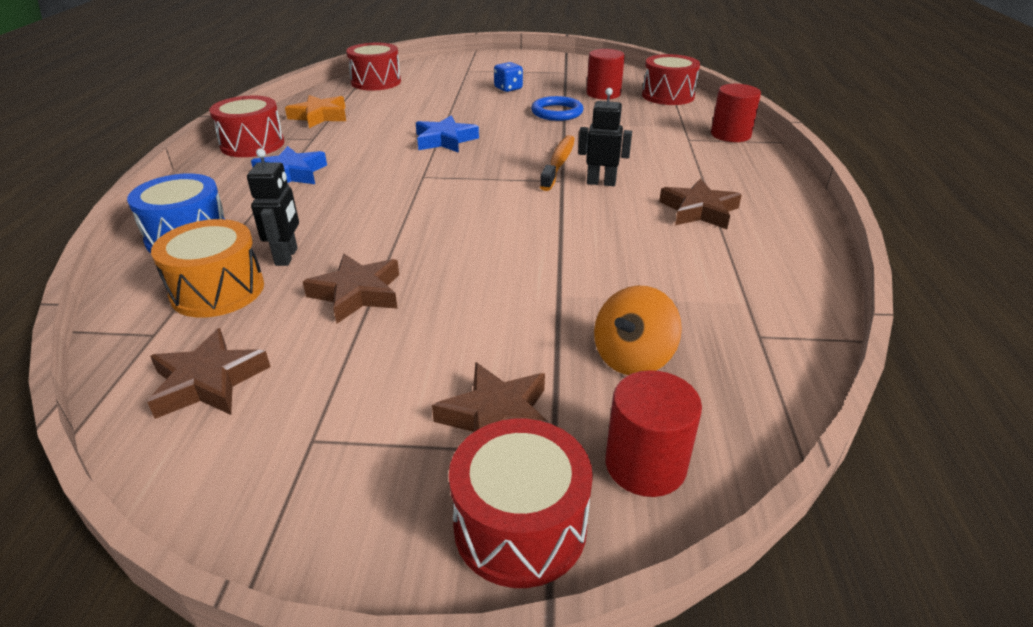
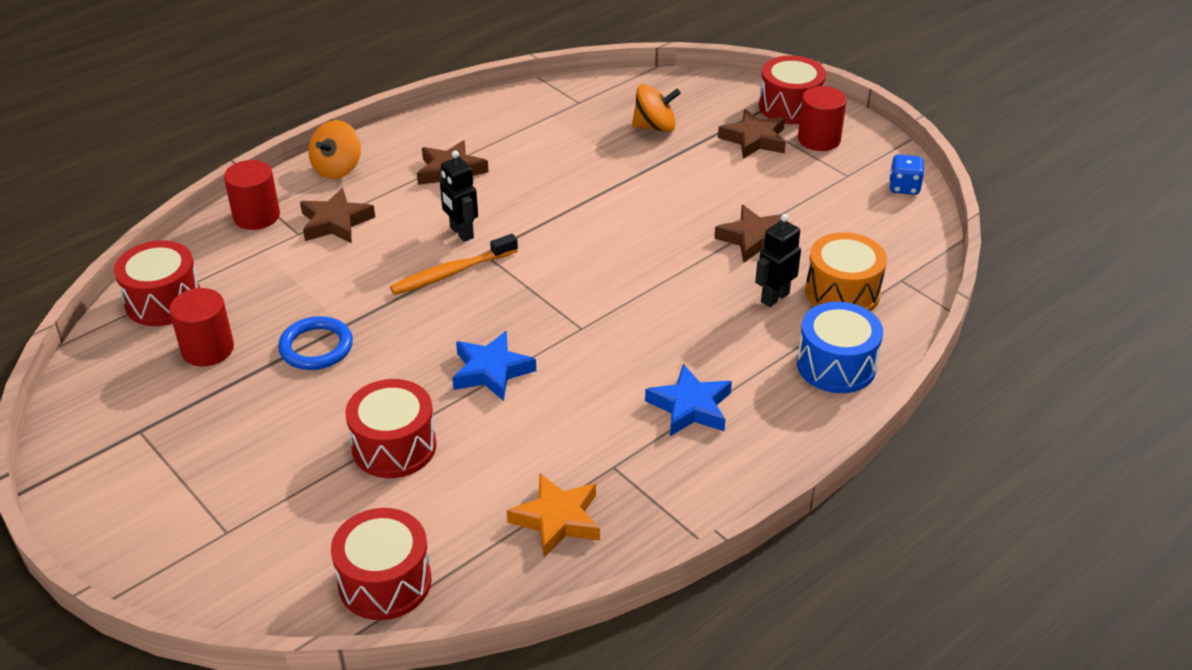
camera: 135 degrees left, 5 degrees up
(208, 381) = (881, 229): brown star -> brown star (335, 222)
(252, 144) = (686, 496): red drum -> red drum (394, 447)
(508, 88) = (271, 435): blue dice -> blue dice (904, 187)
(645, 465) = (716, 96): red cylinder -> red cylinder (819, 139)
(766, 174) = (337, 168): none -> orange spinning top

